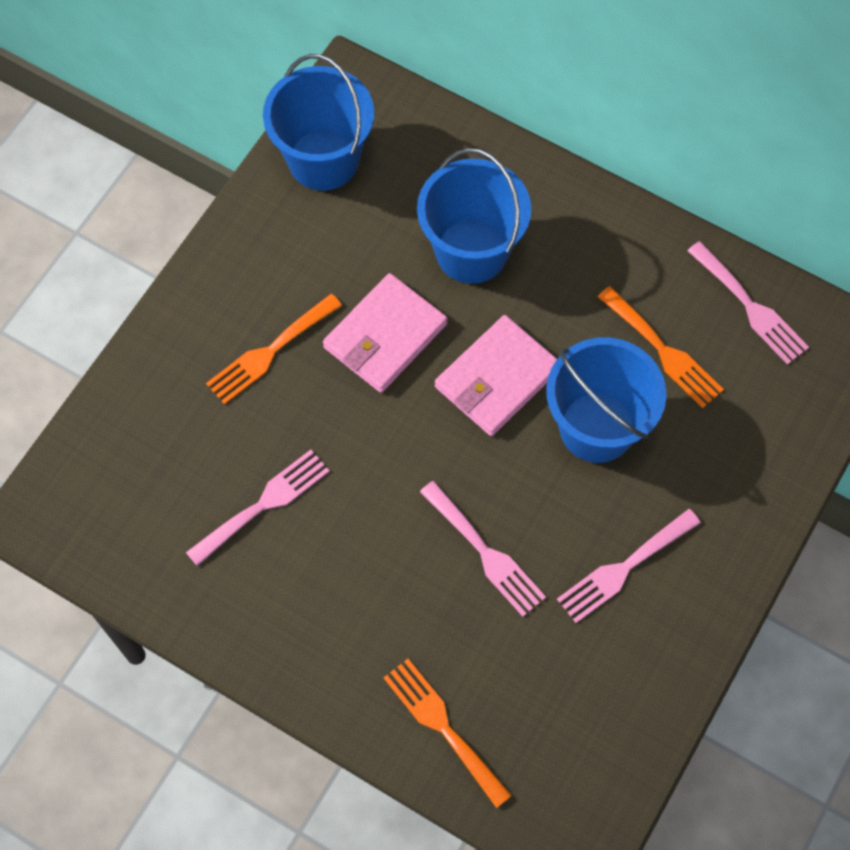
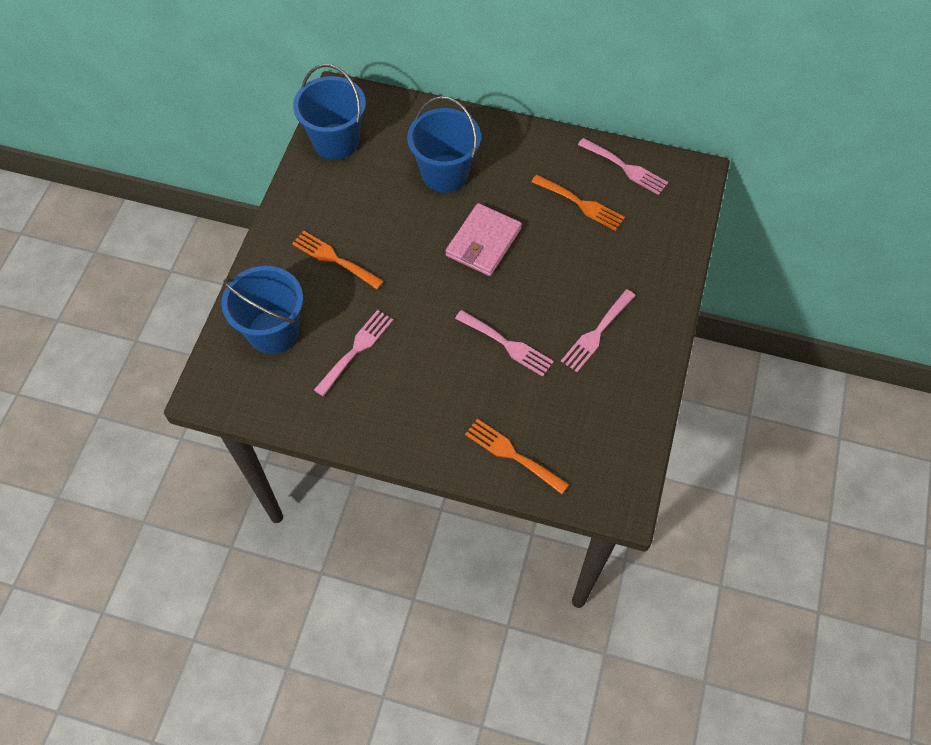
camera: 15 degrees left, 5 degrees down
(270, 352) = (334, 259): orange fork -> orange fork turned 90 degrees clockwise
(385, 336) = (405, 233): pink wallet -> none
(597, 427) = (554, 256): blue bucket -> blue bucket (273, 331)

